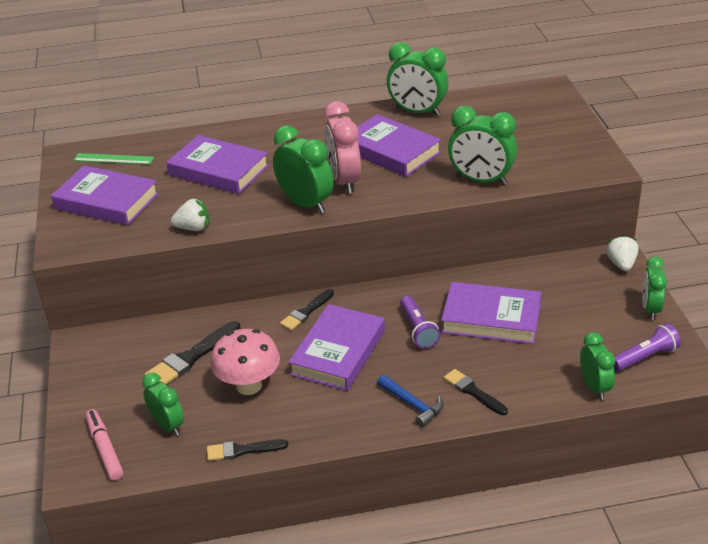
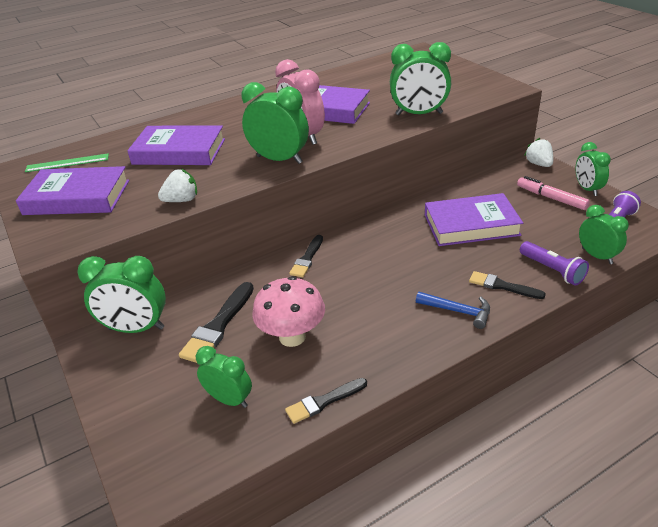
camera: 20 degrees left, 0 degrees up
(105, 449) = (170, 446): pink marker -> pink marker (551, 198)
(338, 352) = (359, 285): purple book -> none
(417, 112) = (328, 81): green clock -> green clock (136, 328)
(418, 329) = (417, 248): purple flashlight -> purple flashlight (552, 270)

